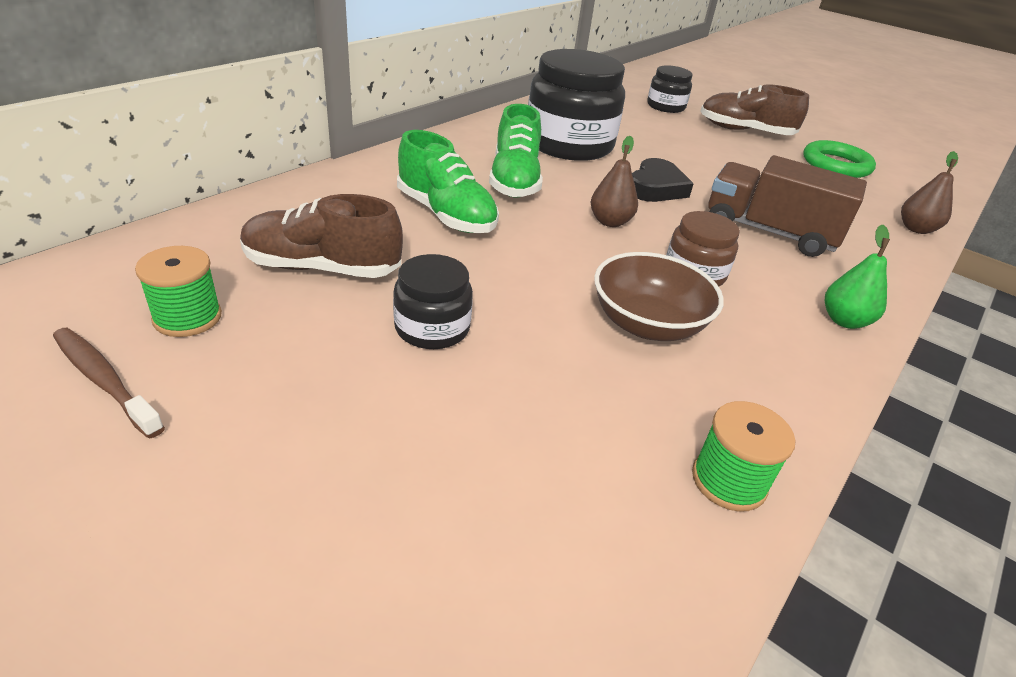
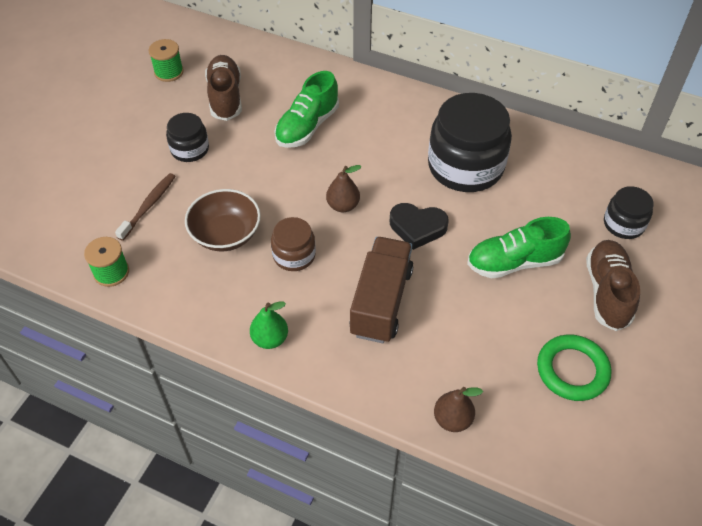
camera: 80 degrees right, 15 degrees up
(104, 380) = (123, 69): brown toothbrush -> brown toothbrush (148, 206)
(514, 181) = (376, 148): green shoe -> green shoe (514, 262)

